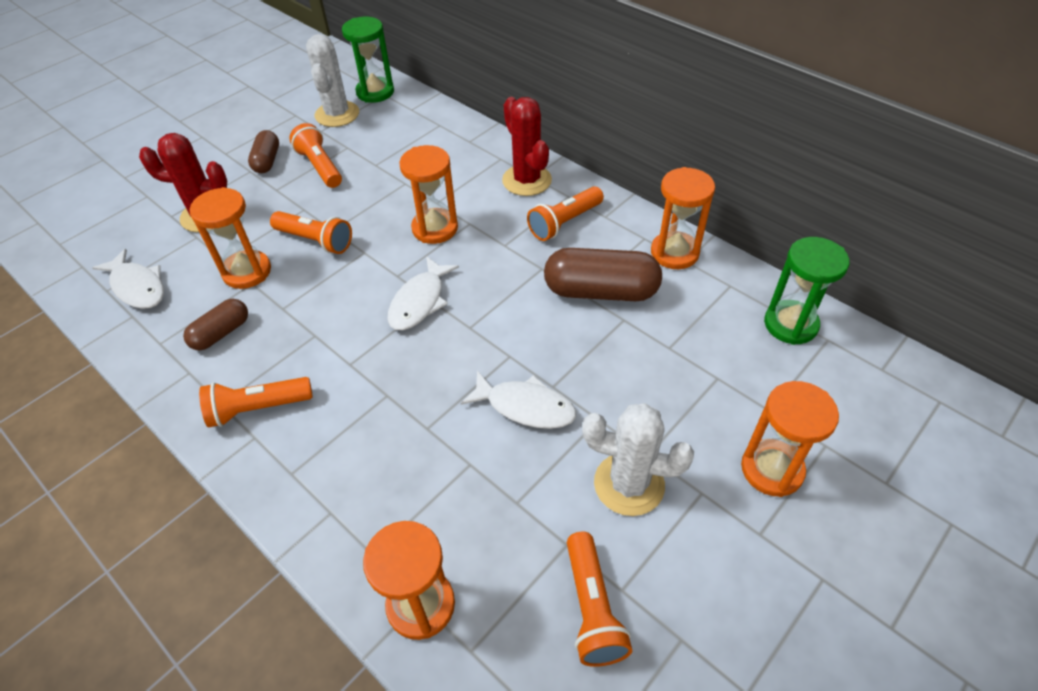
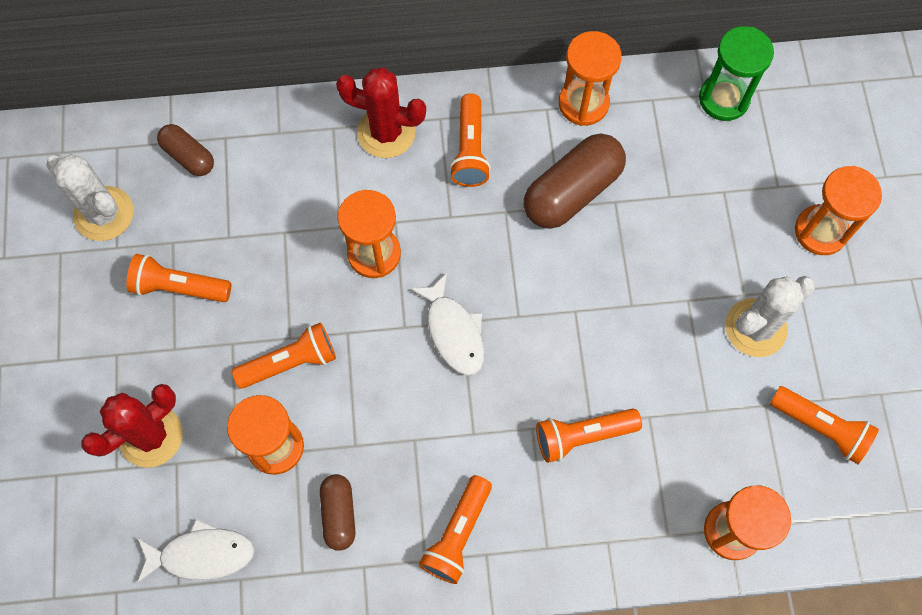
camera: 50 degrees left, 20 degrees up
(267, 161) = (116, 328): brown capsule -> brown capsule (189, 156)
(375, 92) = (103, 152): green hourglass -> none
(410, 430) = (582, 436): none -> orange flashlight
(525, 407) = (633, 339): white fish -> none

